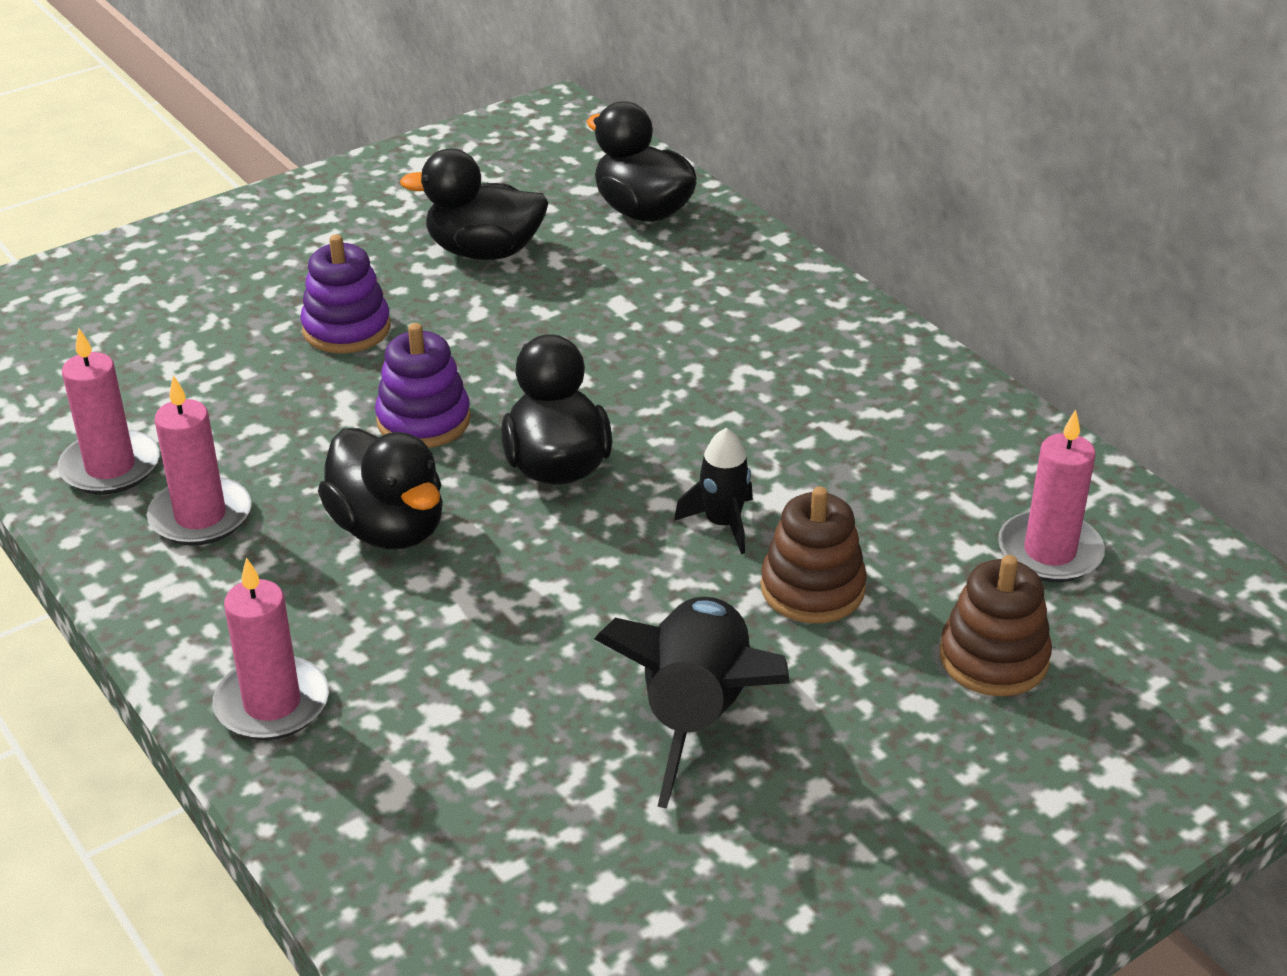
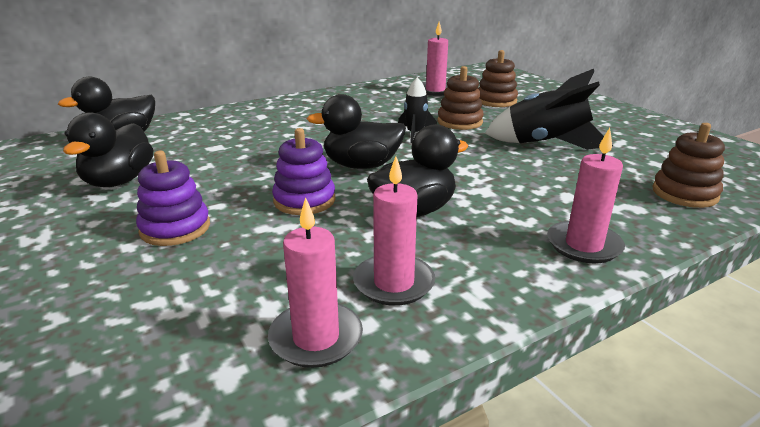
camera: 85 degrees left, 10 degrees down
(451, 886) = (684, 194): none -> brown stacking toy

